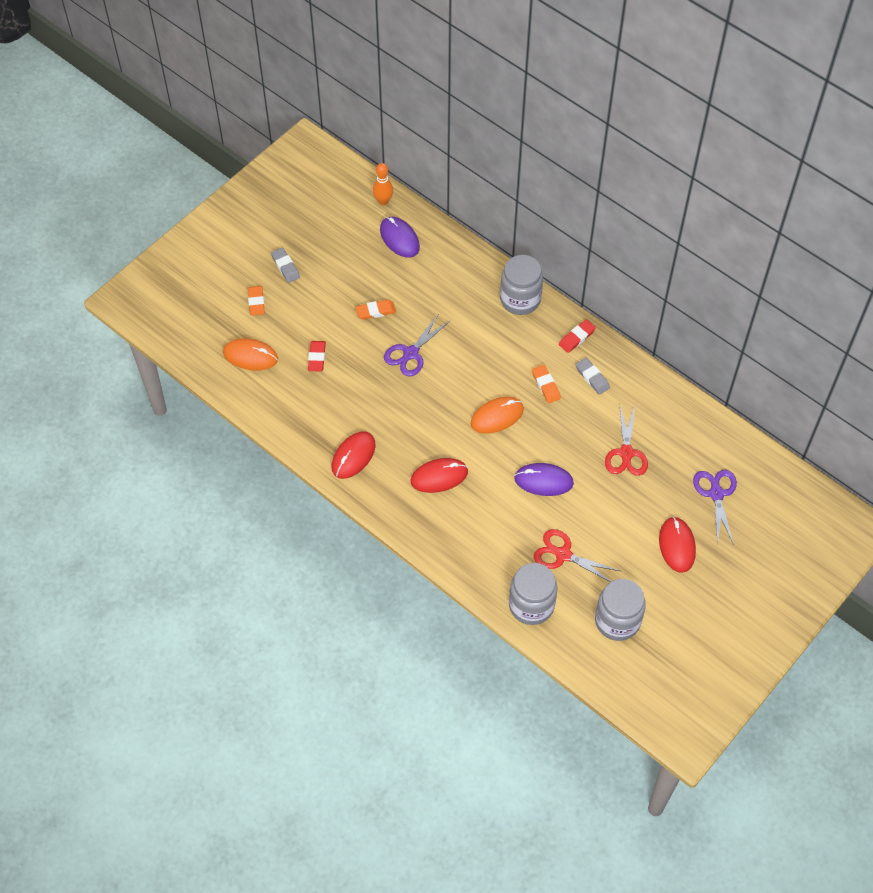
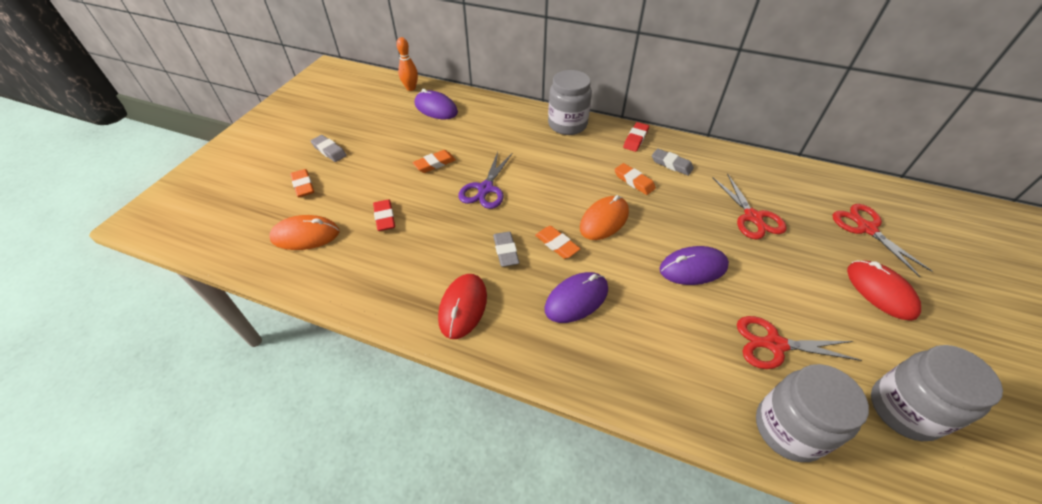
camera: 20 degrees left, 10 degrees down
(403, 420) = (505, 251): none -> grey eraser
(439, 476) = (576, 299): red mouse -> purple mouse
(446, 427) = (557, 244): none -> orange eraser
(716, 494) = (866, 228): purple scissors -> red scissors

